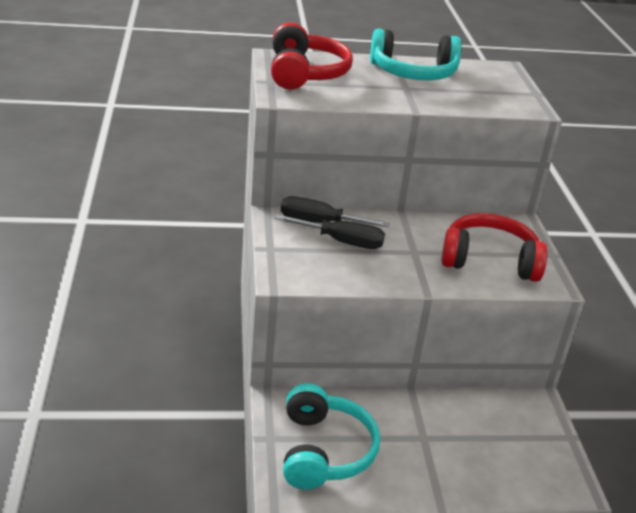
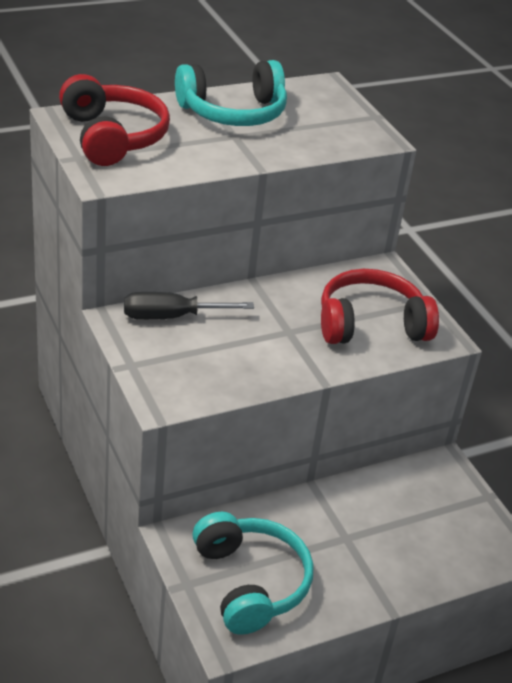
camera: 20 degrees left, 5 degrees up
(341, 242) = (206, 337): black screwdriver -> none

